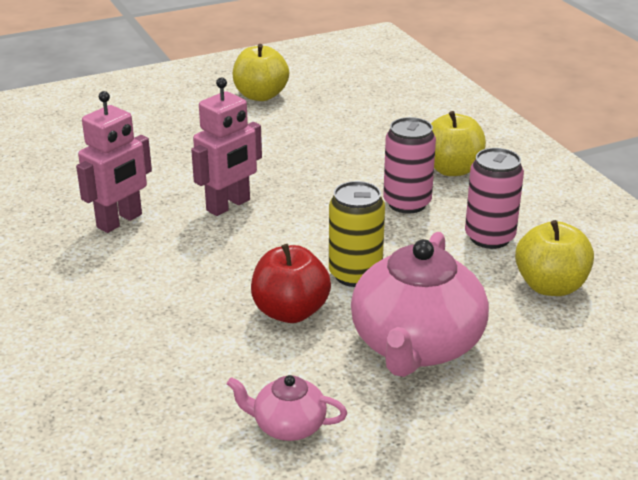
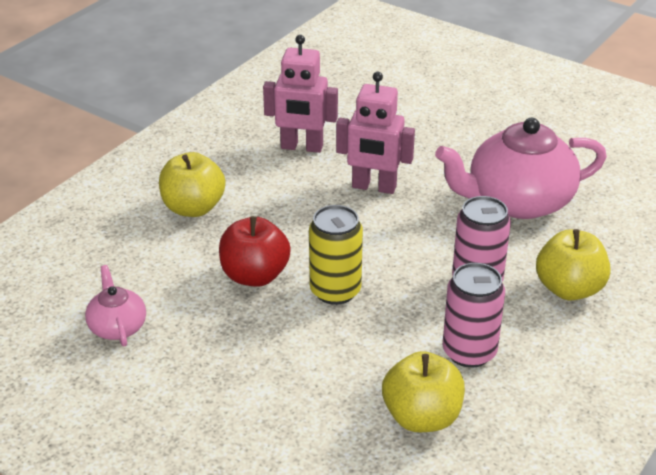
camera: 60 degrees right, 5 degrees up
(260, 95) = (572, 131): yellow apple -> yellow apple (193, 208)
(416, 345) = (263, 359): pink teapot -> pink teapot (518, 201)

